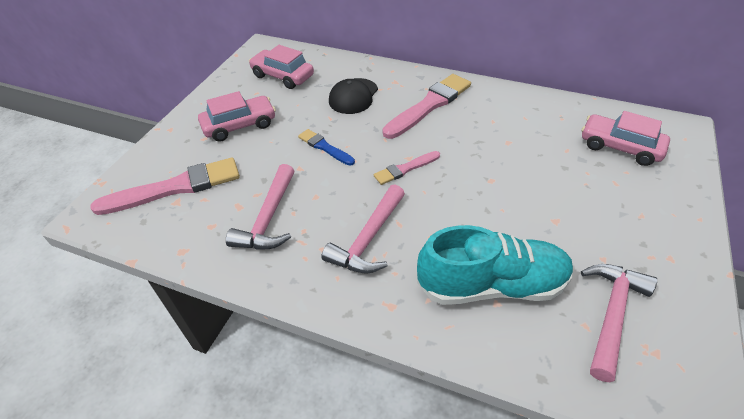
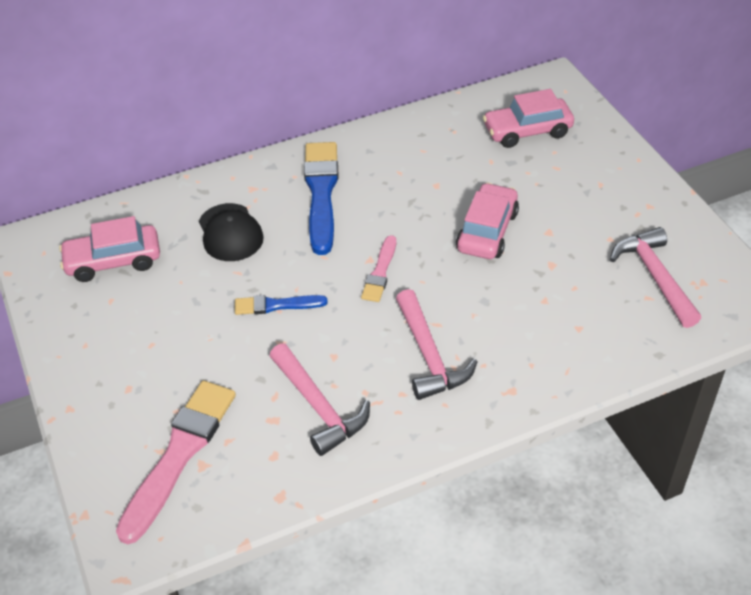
camera: 45 degrees left, 0 degrees up
(239, 125) = (149, 347): pink car -> pink car (487, 231)
(429, 105) = (321, 193): pink brush -> blue brush
(491, 285) = (561, 317): turquoise shoe -> none

